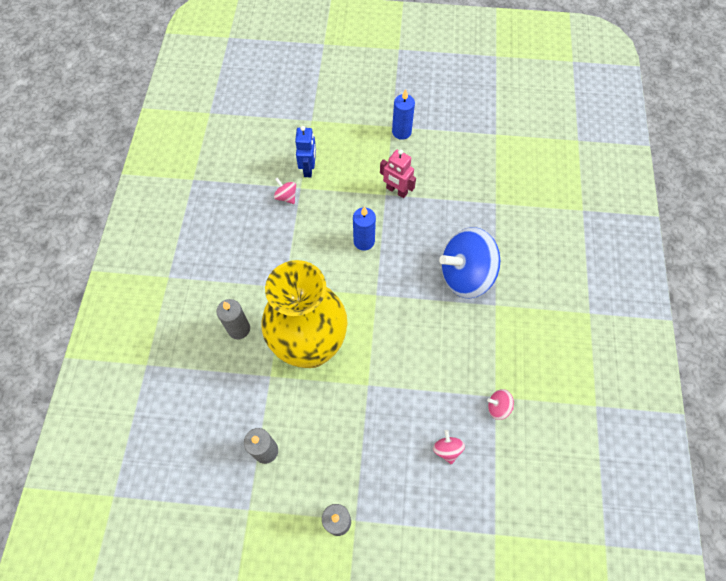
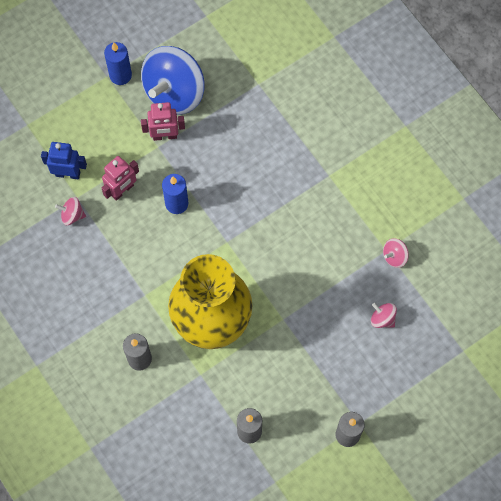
camera: 40 degrees left, 5 degrees up
(308, 168) = (68, 174): blue robot -> blue robot turned 45 degrees counterclockwise
(334, 205) = (122, 190): none -> pink robot
(465, 275) = (285, 168): blue spinning top -> blue spinning top (174, 92)

